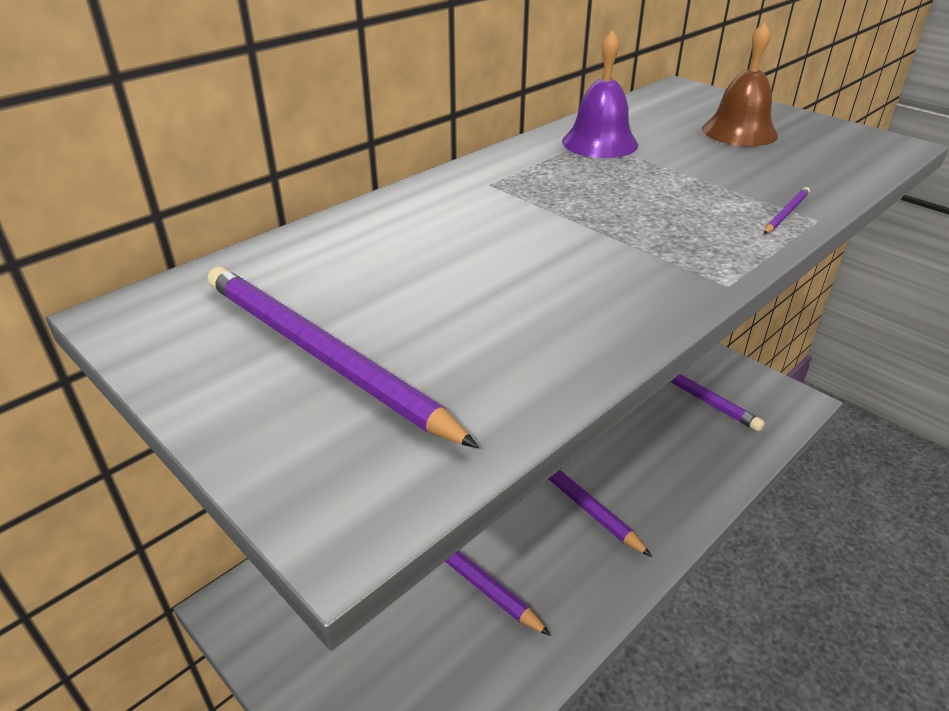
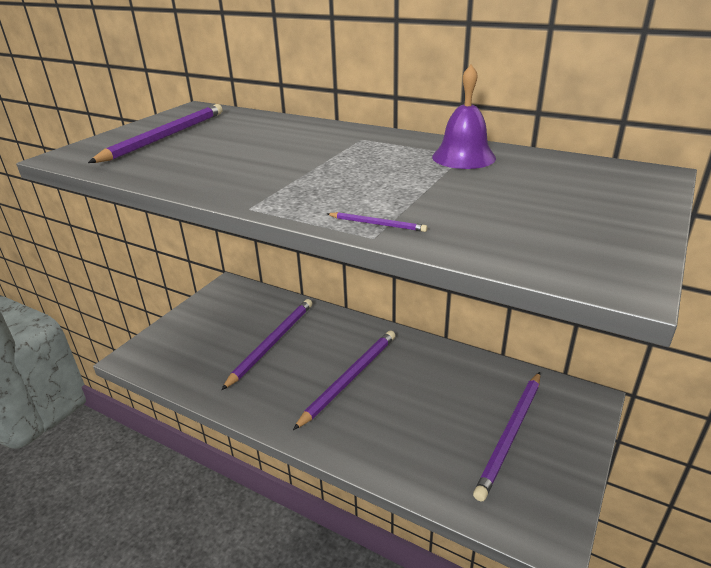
camera: 75 degrees right, 5 degrees down
(739, 132) = (555, 202): brown bell -> none

